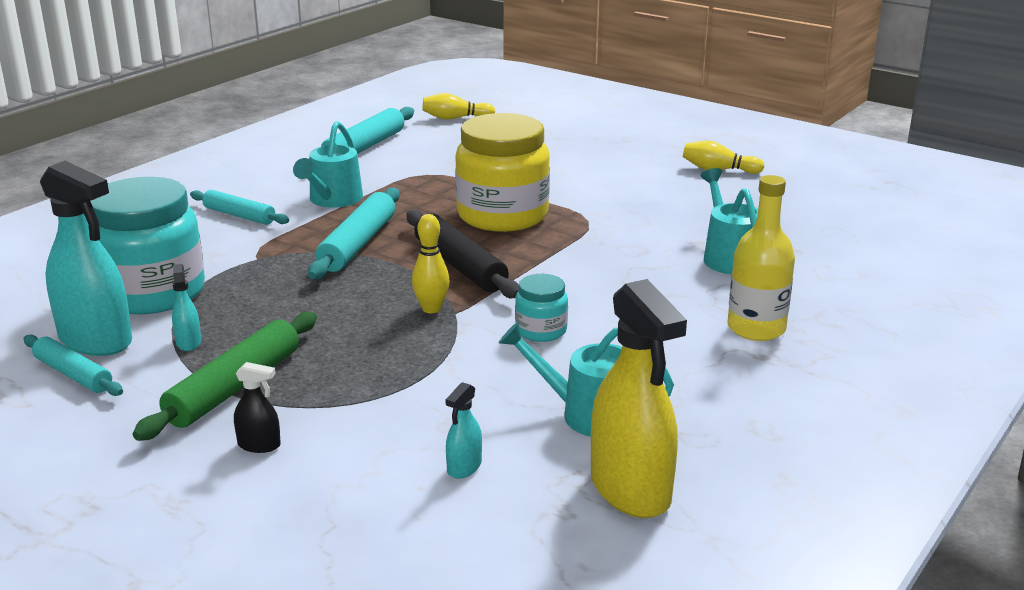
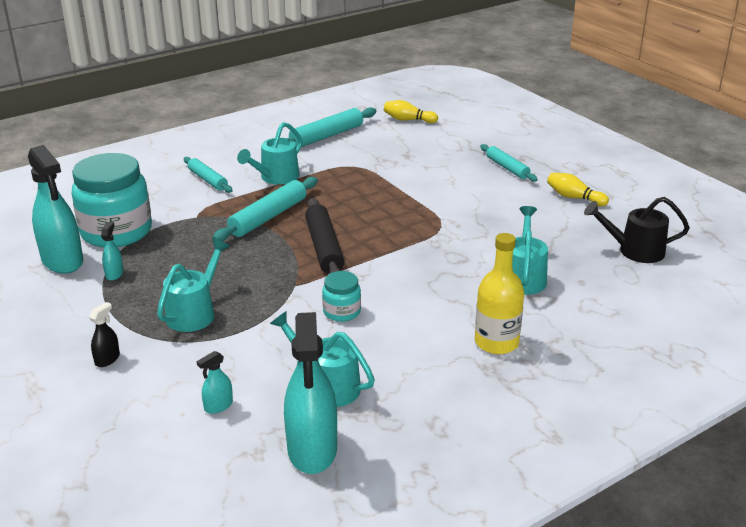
camera: 20 degrees right, 5 degrees up
(73, 374) = (35, 283): turquoise rolling pin -> turquoise rolling pin (507, 168)
(234, 387) = (120, 313): green rolling pin -> none
(259, 445) = (107, 359): black spray bottle -> black spray bottle turned 90 degrees counterclockwise
(343, 366) = (195, 312): none -> turquoise watering can
(431, 309) = (281, 279): yellow bowling pin -> none
(502, 215) = (382, 211): yellow jar -> none
(630, 490) = (312, 449): yellow spray bottle -> turquoise spray bottle
(829, 211) = (634, 251): none -> black watering can

